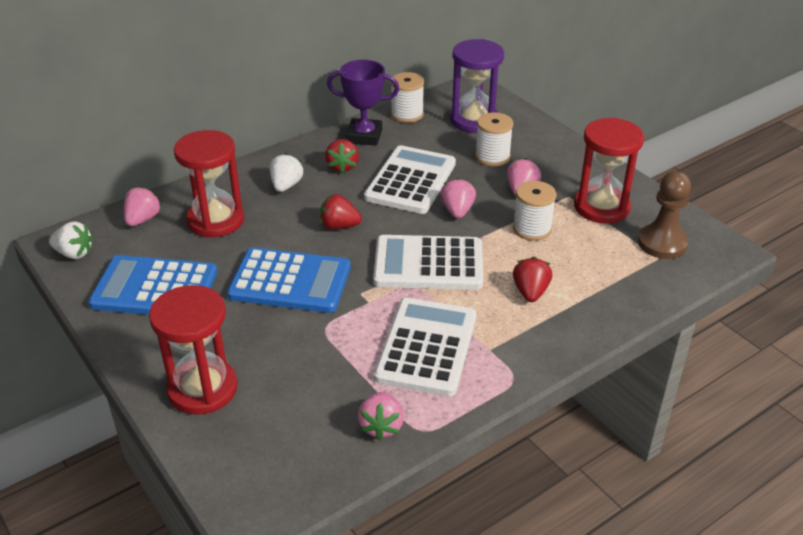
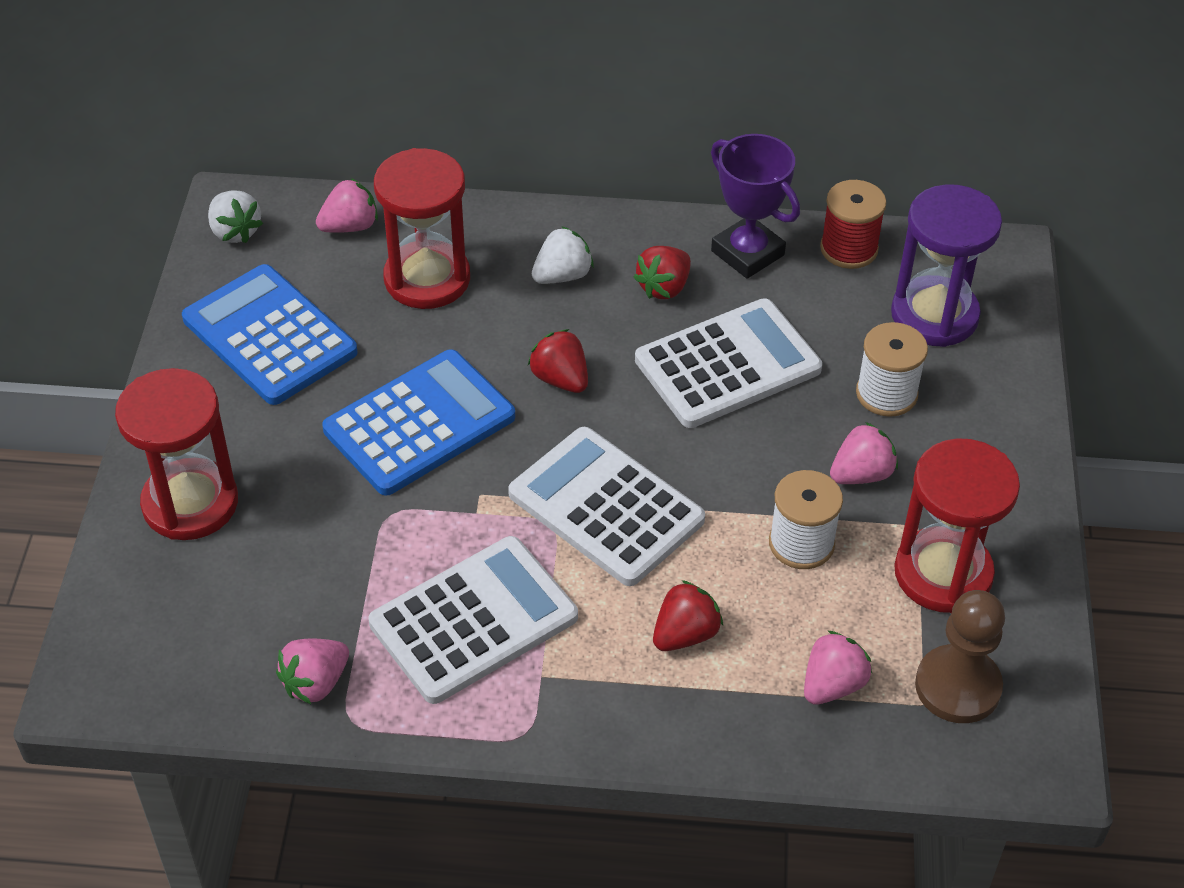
camera: 40 degrees right, 10 degrees up
(290, 281) = (419, 423): blue calculator -> blue calculator turned 90 degrees counterclockwise
(407, 114) = (849, 249): white spool -> red spool
(457, 211) = (734, 451): pink strawberry -> pink strawberry (832, 685)

